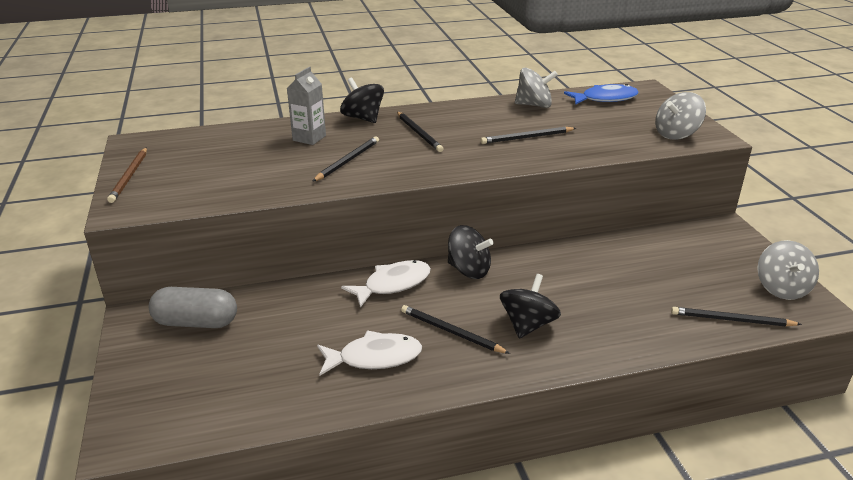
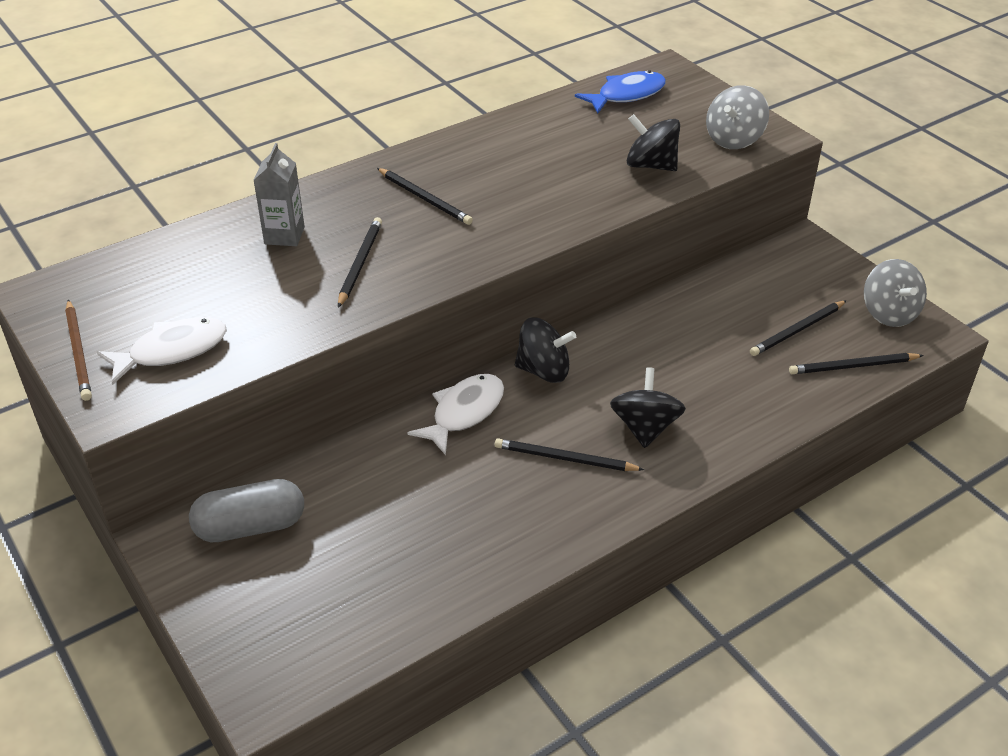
camera: 20 degrees left, 10 degrees up
(363, 118) = (335, 186): black spinning top -> black spinning top (651, 165)
(374, 357) = (495, 515): white fish -> white fish (172, 351)
(527, 138) = (563, 179): black pencil -> black pencil (797, 330)
(534, 105) = (545, 122): grey spinning top -> none

